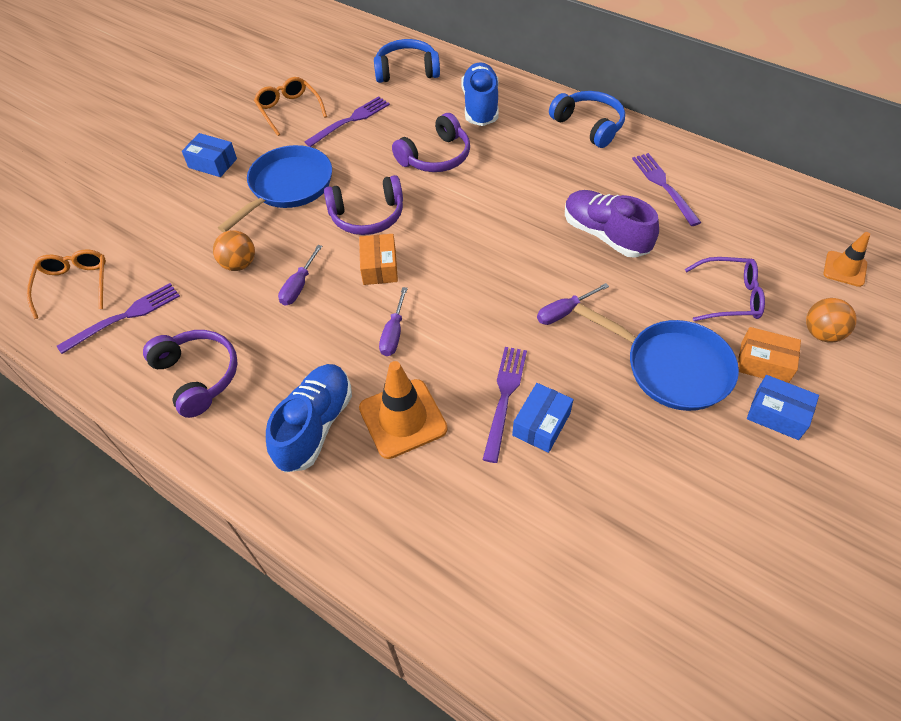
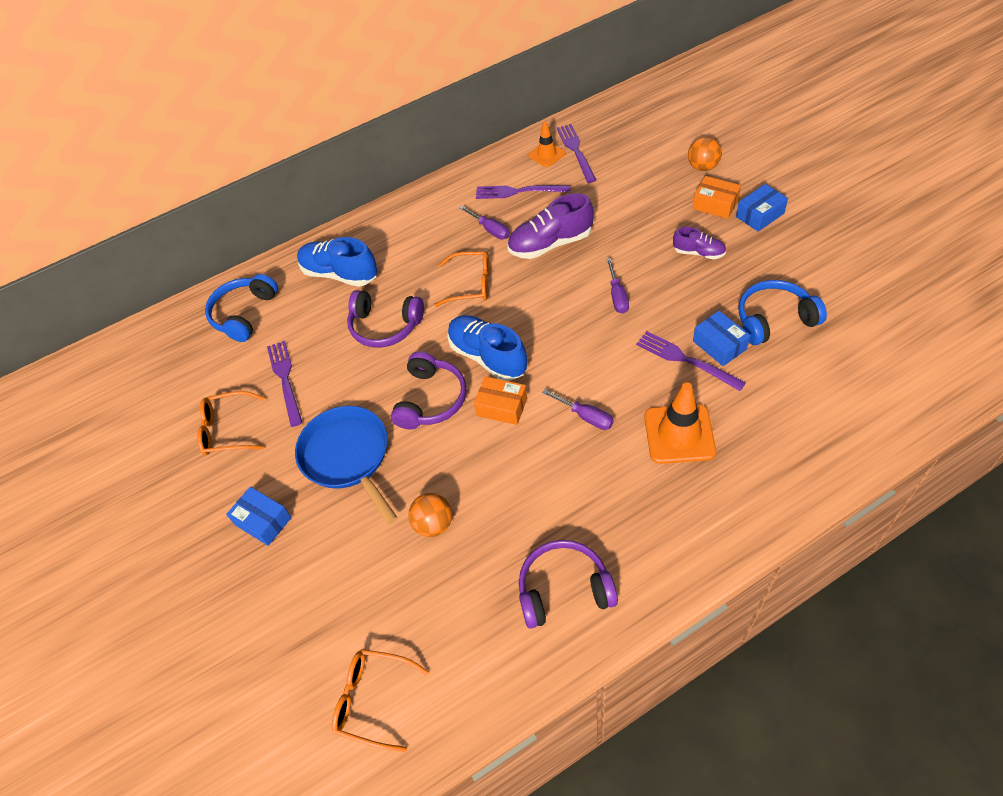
camera: 60 degrees left, 0 degrees up
(125, 316) = (450, 649): purple fork -> purple fork (575, 150)
(213, 163) = (263, 521): blue box -> blue box turned 75 degrees clockwise
(298, 286) = (492, 478): purple screwdriver -> purple screwdriver (490, 230)
(315, 426) = (662, 501): blue shoe -> blue shoe (488, 357)
(435, 156) = (385, 326): purple headphones -> purple headphones turned 120 degrees clockwise
(516, 195) = (471, 284): none -> orange glasses
(589, 126) = (418, 210): blue headphones -> blue headphones (774, 319)
(672, 367) = (698, 253): blue pan -> purple shoe
(729, 297) = (649, 198): purple glasses -> none
(764, 363) = (715, 204): orange box -> orange box turned 75 degrees clockwise
(844, 269) = (653, 133): orange traffic cone -> orange traffic cone (547, 154)

